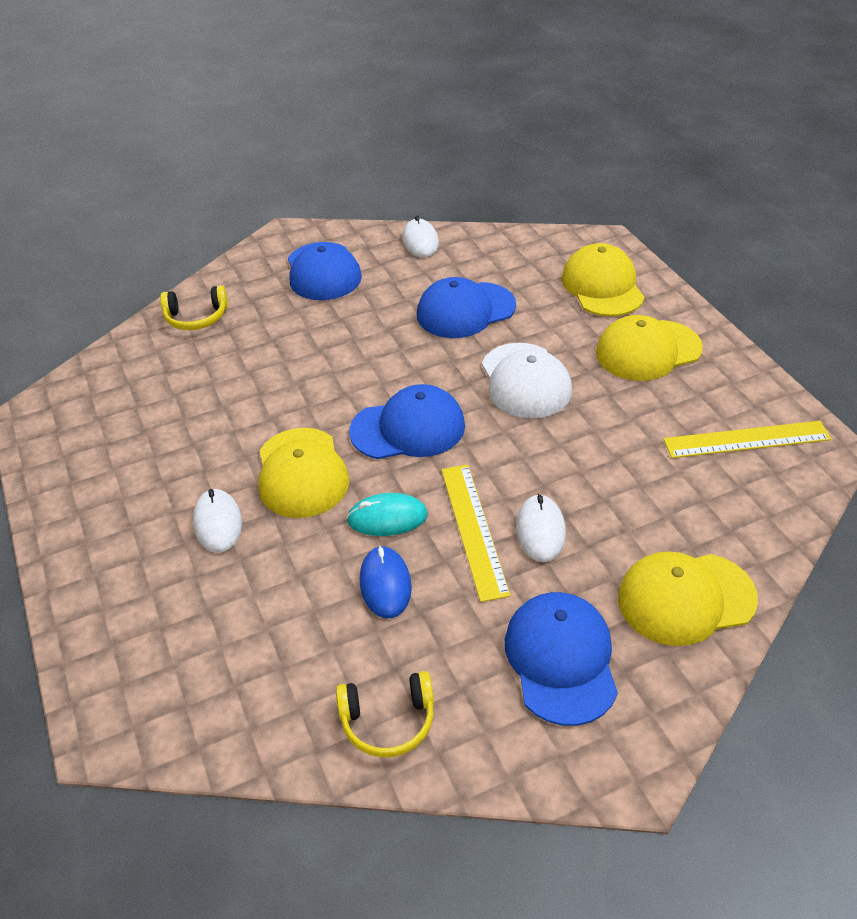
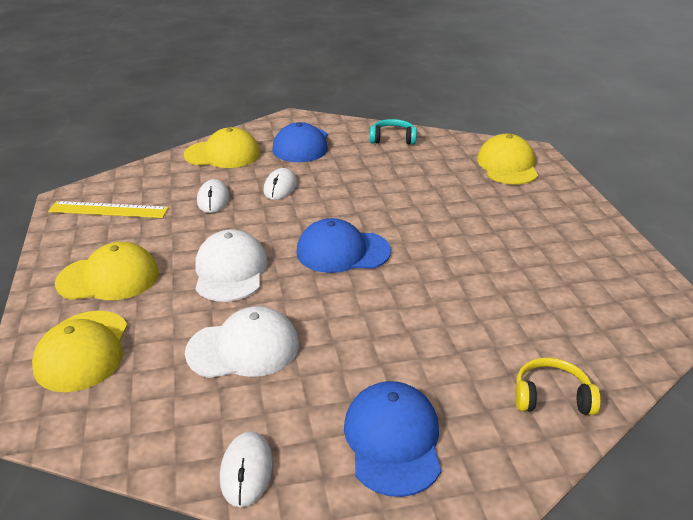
camera: 170 degrees left, 10 degrees down
(218, 523) = (489, 217): white mouse -> white mouse (213, 199)
(301, 473) = (430, 236): yellow cap -> yellow cap (507, 165)
(385, 584) = (382, 178): blue mouse -> none
(387, 518) = (373, 205): turquoise mouse -> none
(388, 721) = (392, 139): yellow headphones -> turquoise headphones
(465, 310) = (243, 348): blue cap -> white cap
(473, 529) = (320, 192): yellow ruler -> none

